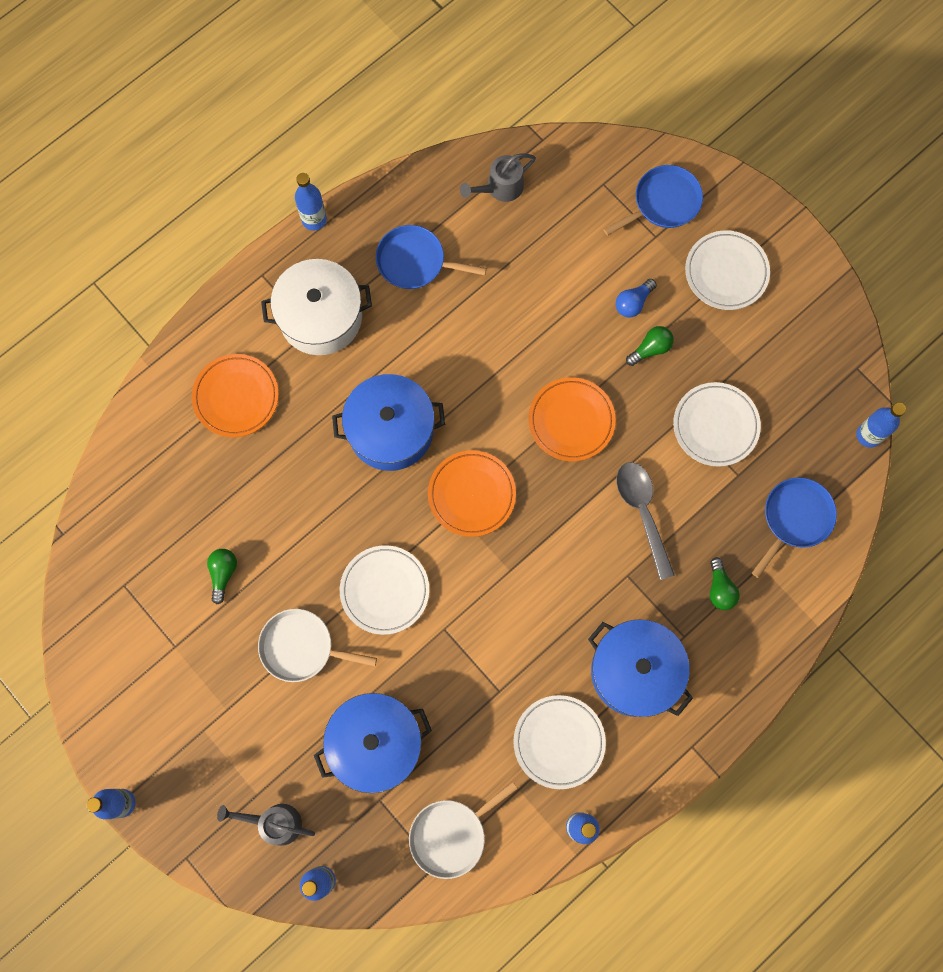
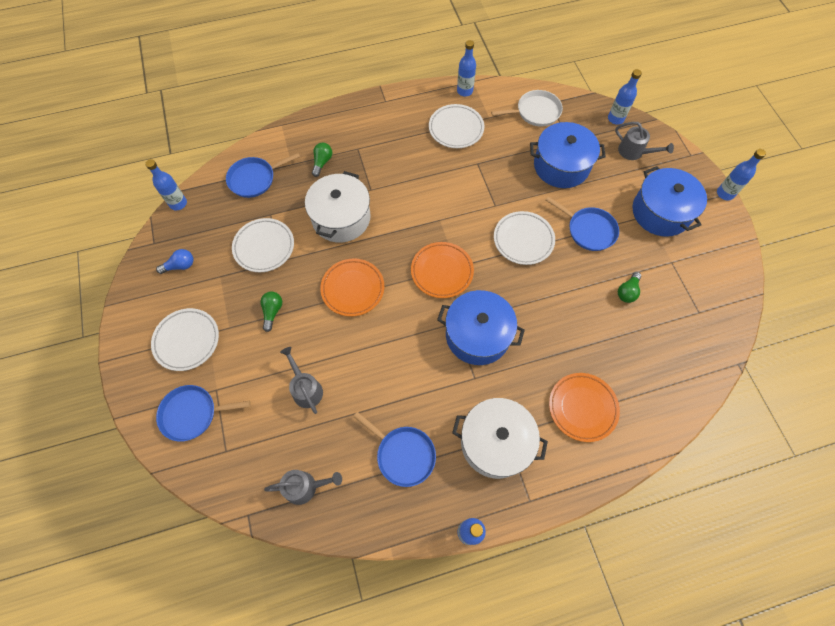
camera: 155 degrees left, 10 degrees down
(301, 647) = (589, 230): white pan -> blue pan
(558, 281) = (305, 388): none -> grey watering can
(633, 303) = (263, 348): blue light bulb -> blue light bulb (180, 266)
(635, 671) = (395, 143): blue pot -> blue pot (661, 212)
(642, 512) = (341, 218): grey spoon -> white pot
(650, 349) = (272, 312): green light bulb -> green light bulb turned 105 degrees clockwise

